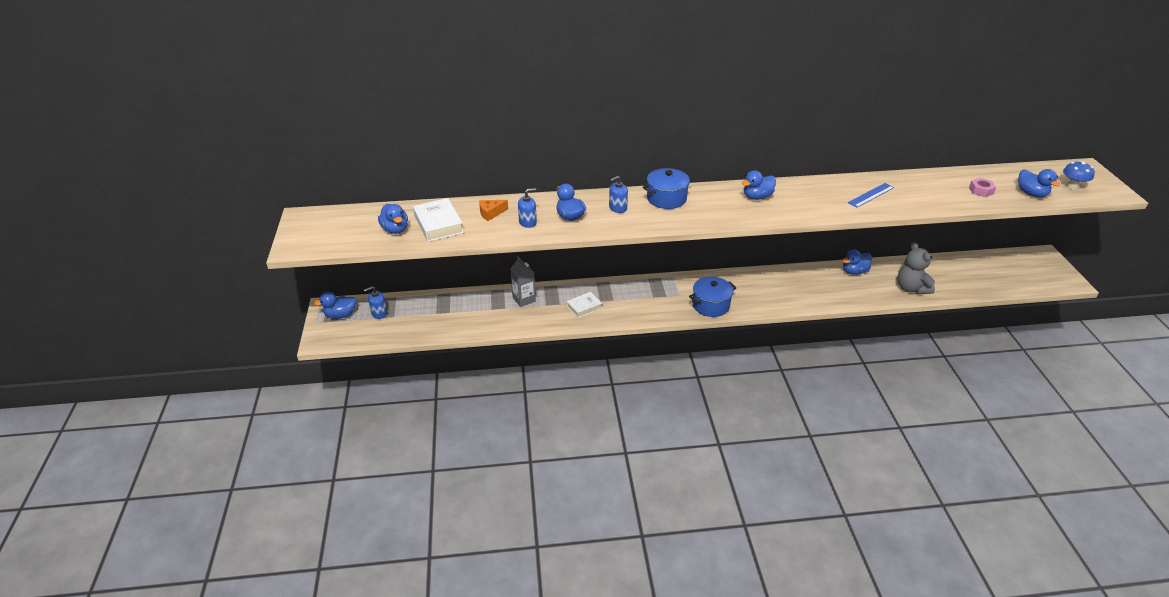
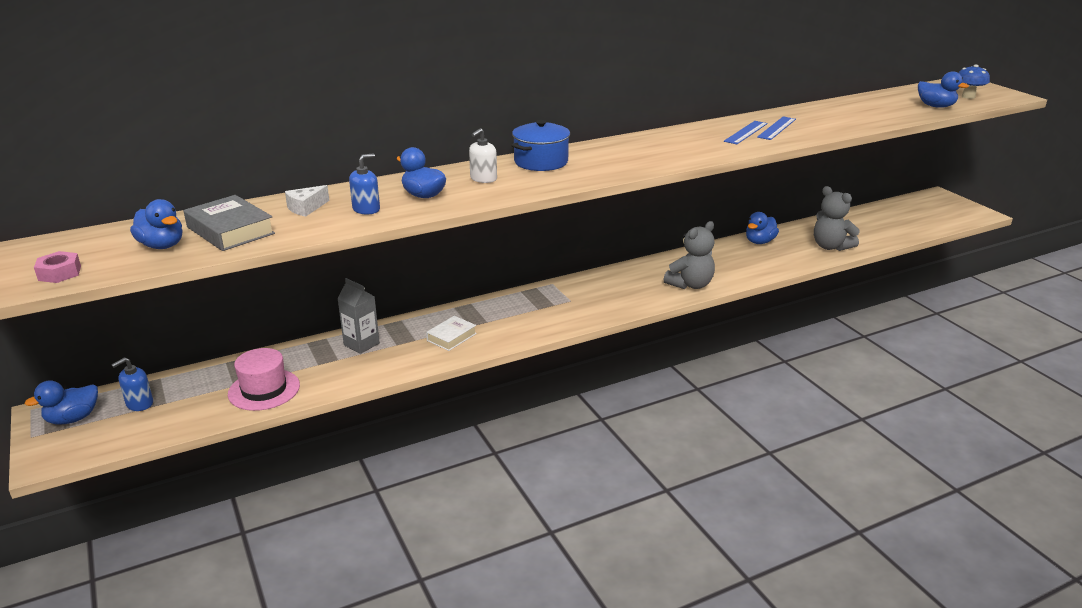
camera: 20 degrees left, 10 degrees down
(438, 224) = (230, 230): white book -> grey book
(452, 321) = (264, 390): none -> pink hat
(491, 213) = (306, 208): orange cheese -> white cheese
(617, 208) = (483, 179): blue soap dispenser -> white soap dispenser
(711, 305) = (616, 304): blue pot -> none
(757, 197) = (650, 146): blue duck -> none
(776, 300) = (690, 285): none -> grey teddy bear
(842, 195) = (746, 132): none -> blue ruler
(981, 191) = (885, 110): pink nut -> pink nut (59, 273)

